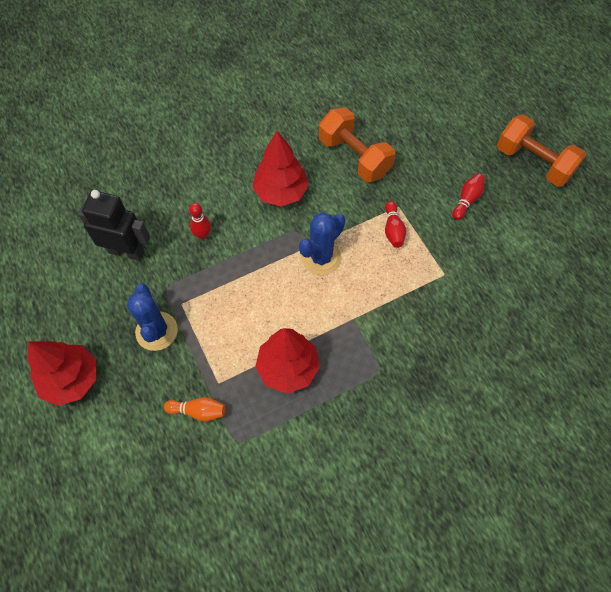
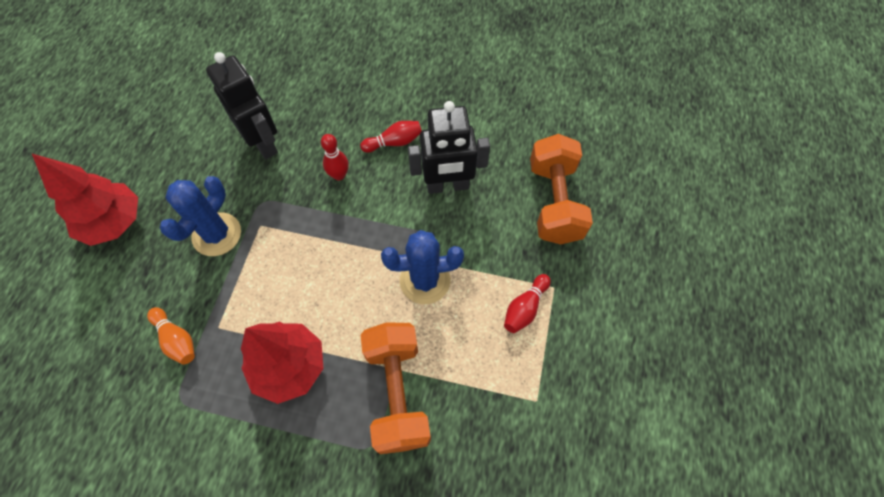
camera: 40 degrees right, 0 degrees up
(281, 192) = (447, 186): red tree -> black robot
(467, 200) = (638, 338): red bowling pin -> red bowling pin (394, 142)
(533, 162) = (761, 354): orange dumbbell -> orange dumbbell (397, 392)

